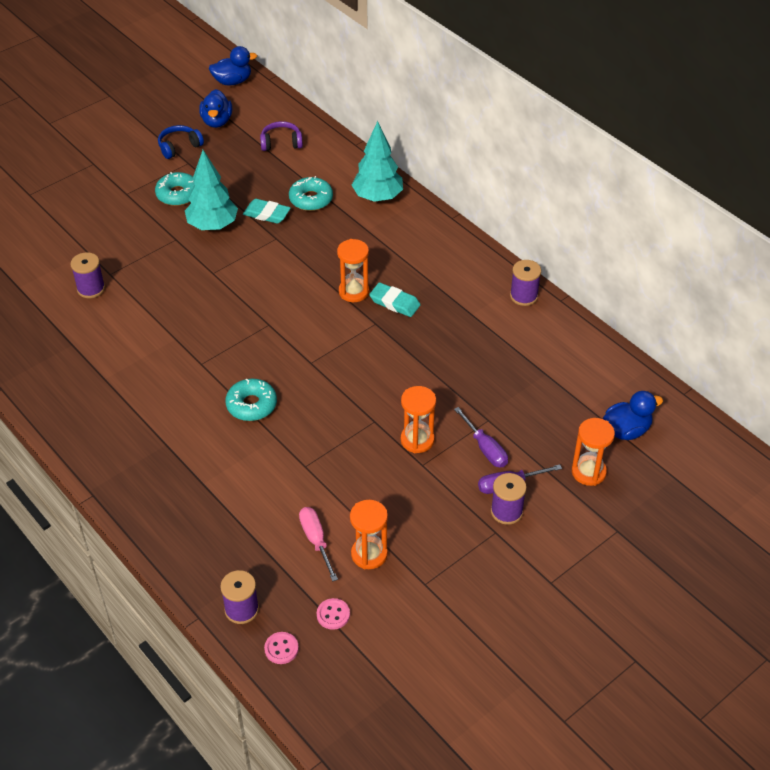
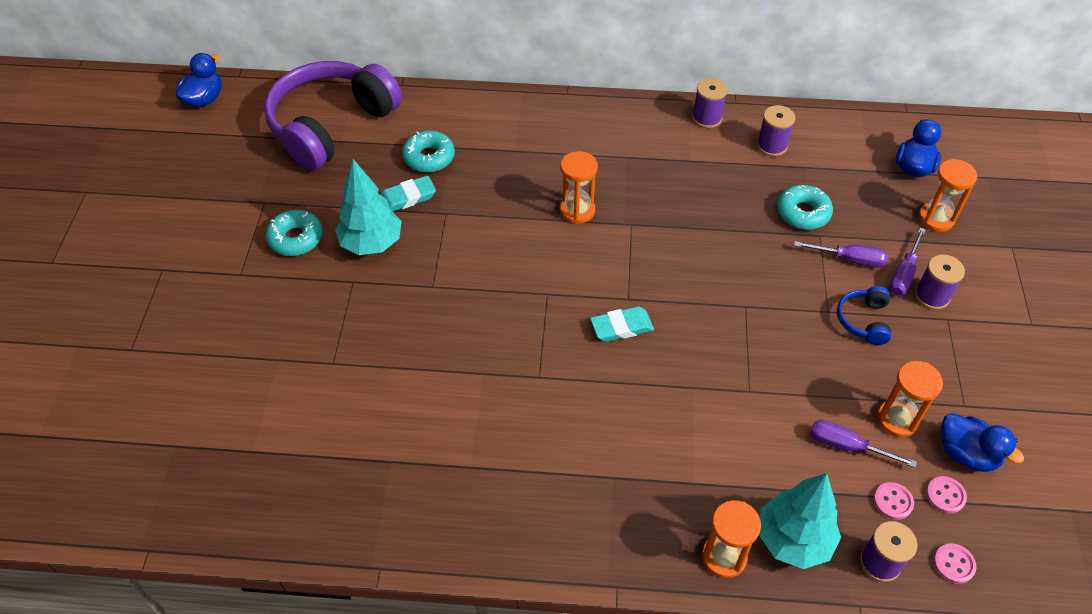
camera: 45 degrees left, 5 degrees up
(91, 289) = (333, 392): purple spool -> purple spool (771, 146)
(179, 147) = (234, 193): blue headphones -> blue headphones (863, 320)
(217, 121) = (240, 145): blue duck -> blue duck (966, 454)
(251, 405) = (634, 376): turquoise donut -> turquoise donut (803, 213)
(281, 143) = (331, 125): purple headphones -> purple headphones, size x2.45
(297, 589) = (893, 501): none -> pink button
(316, 541) = (847, 446): pink screwdriver -> purple screwdriver
(378, 197) = (484, 117): turquoise tree -> turquoise tree (793, 540)
(394, 303) = (622, 195): turquoise eraser -> turquoise eraser (621, 327)
(417, 440) = (797, 294): orange hourglass -> orange hourglass (724, 557)

